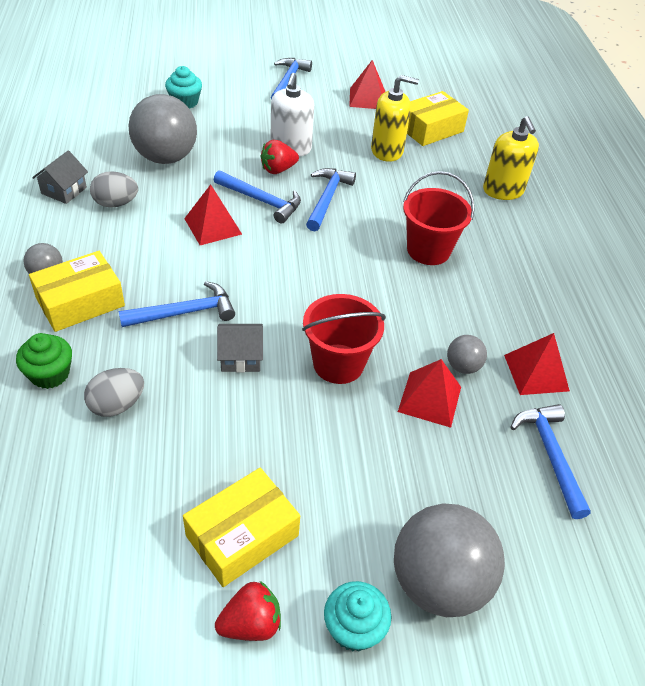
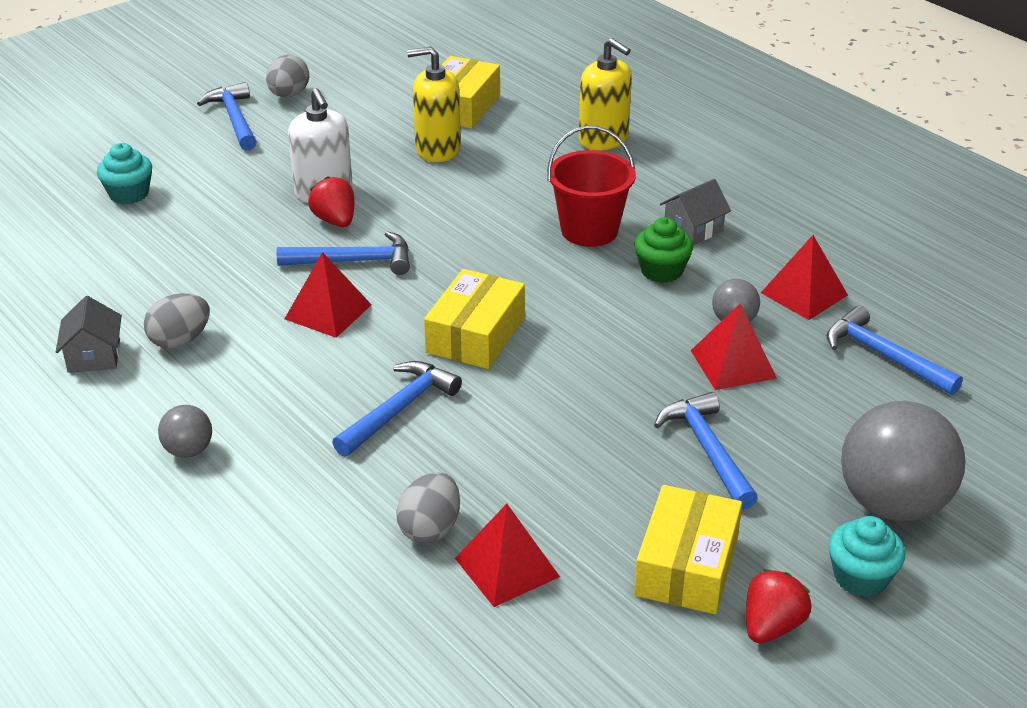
camera: 30 degrees left, 10 degrees down
(50, 374) = (319, 540): green cupcake -> green cupcake (661, 271)
(80, 302) = (265, 457): yellow box -> yellow box (475, 335)
(166, 157) = (181, 265): grey ball -> none
(241, 357) = (509, 420): grey house -> grey house (693, 229)
(278, 170) = (335, 221): red strawberry -> red strawberry turned 120 degrees clockwise
(327, 199) = (426, 227): blue hammer -> blue hammer (707, 450)
(334, 79) = (289, 95): none -> grey egg
(338, 364) = (614, 377): red bucket -> none
(367, 98) = (353, 101): red pyramid -> red pyramid (507, 567)
(387, 151) = (437, 149): yellow soap dispenser -> yellow soap dispenser turned 150 degrees counterclockwise

